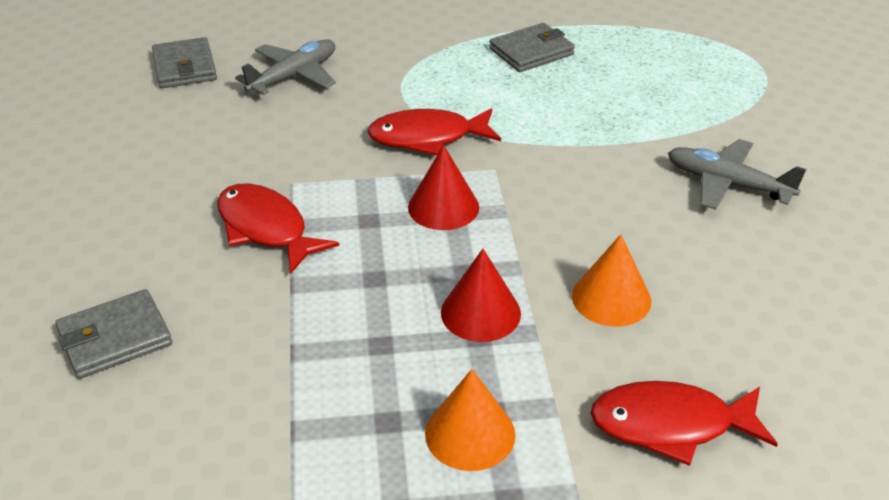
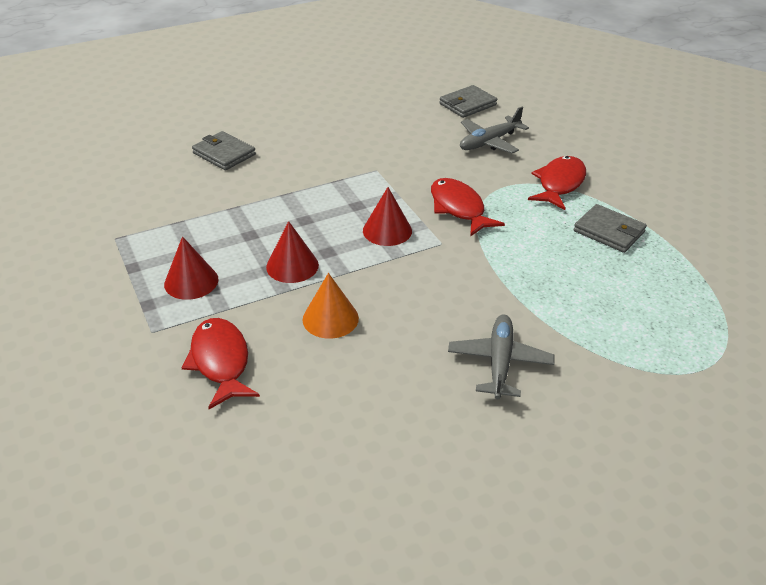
camera: 70 degrees right, 0 degrees up
(266, 229) = (330, 173): red fish -> red fish (559, 184)
(294, 76) = (489, 142): grey plane -> grey plane turned 120 degrees clockwise
(470, 434) = (191, 281): orange cone -> red cone

